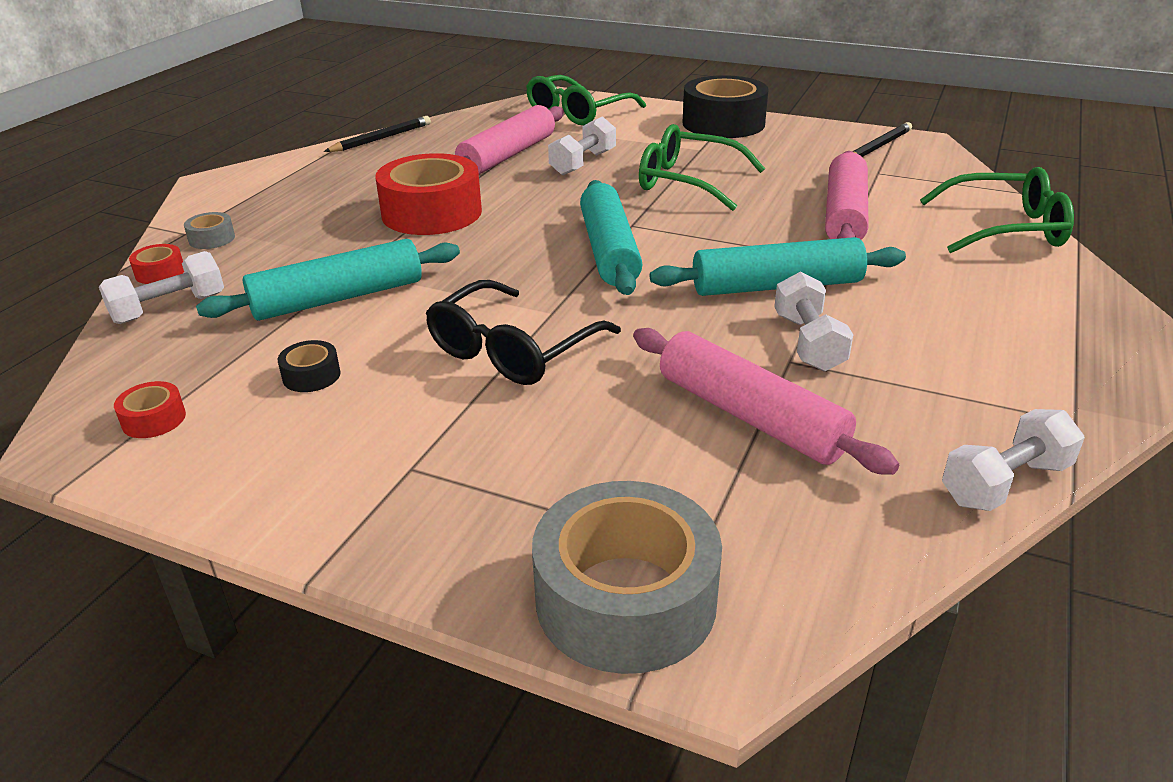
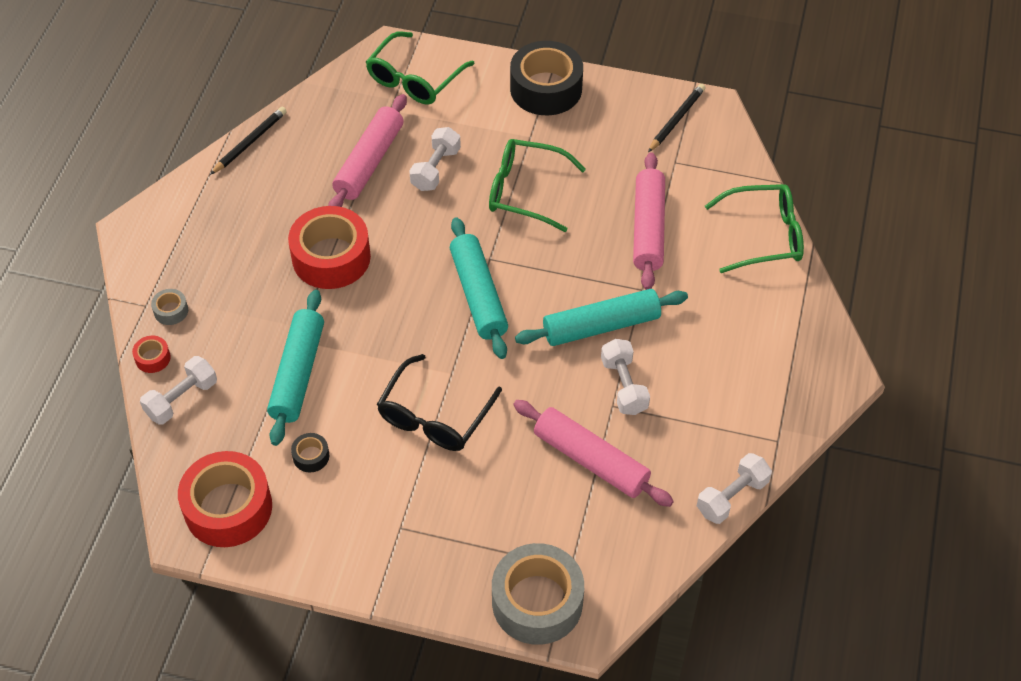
camera: 10 degrees left, 20 degrees up
(154, 419) = (228, 508): red tape -> red tape, size x2.35
(338, 298) = (297, 373): turquoise rolling pin -> turquoise rolling pin turned 45 degrees counterclockwise

